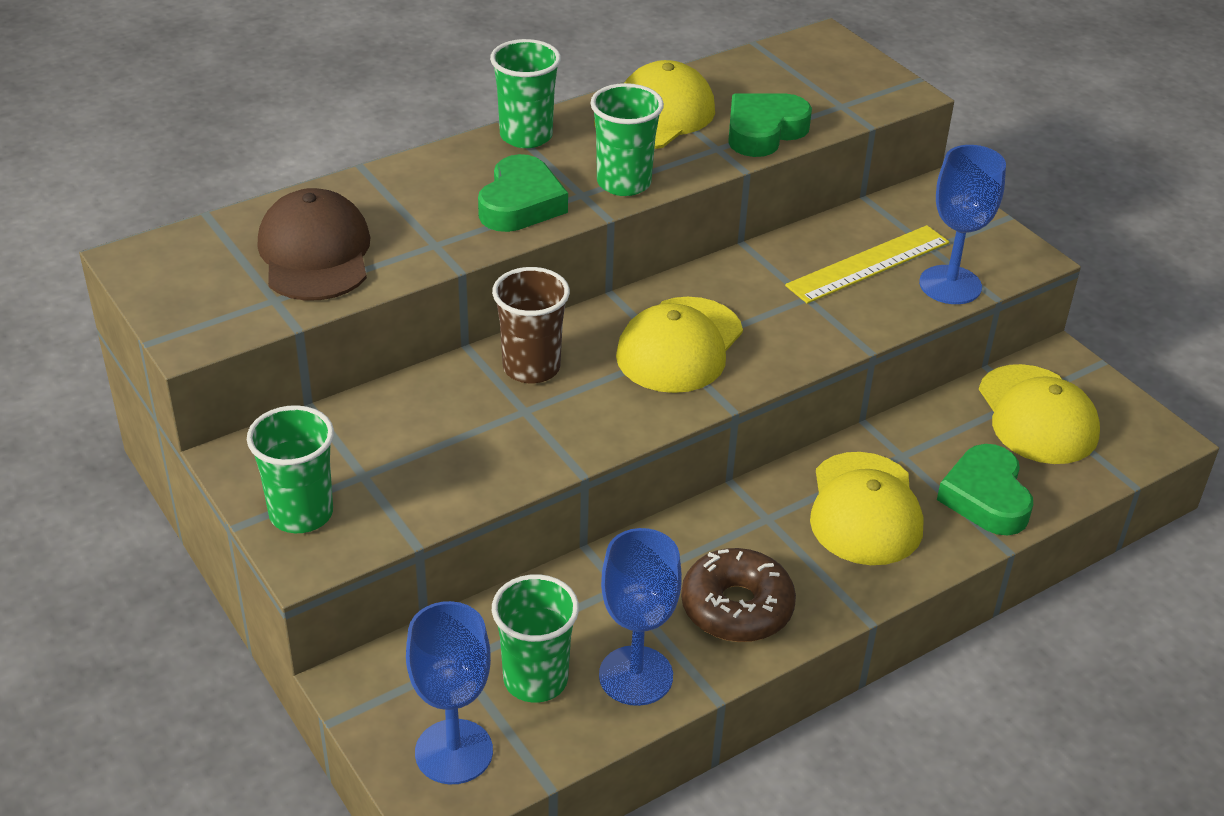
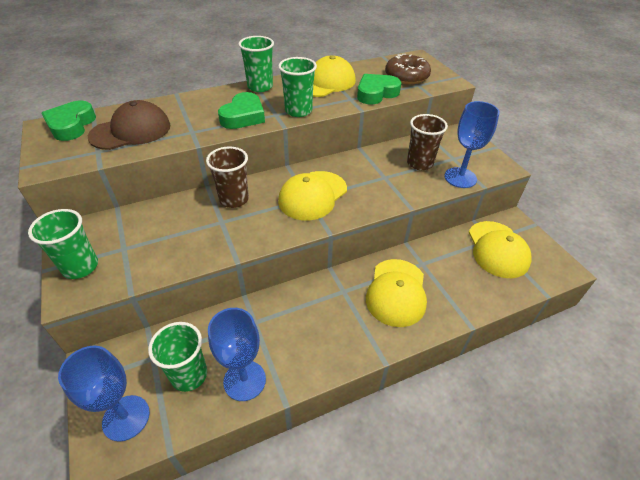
camera: 10 degrees right, 5 degrees up
(315, 253) = (131, 131): brown cap -> brown cap turned 60 degrees clockwise
(737, 607) = (313, 343): brown donut -> brown donut (406, 76)
(868, 264) = (419, 163): yellow ruler -> brown cup
(986, 497) = (463, 293): green heart -> green heart (71, 125)

